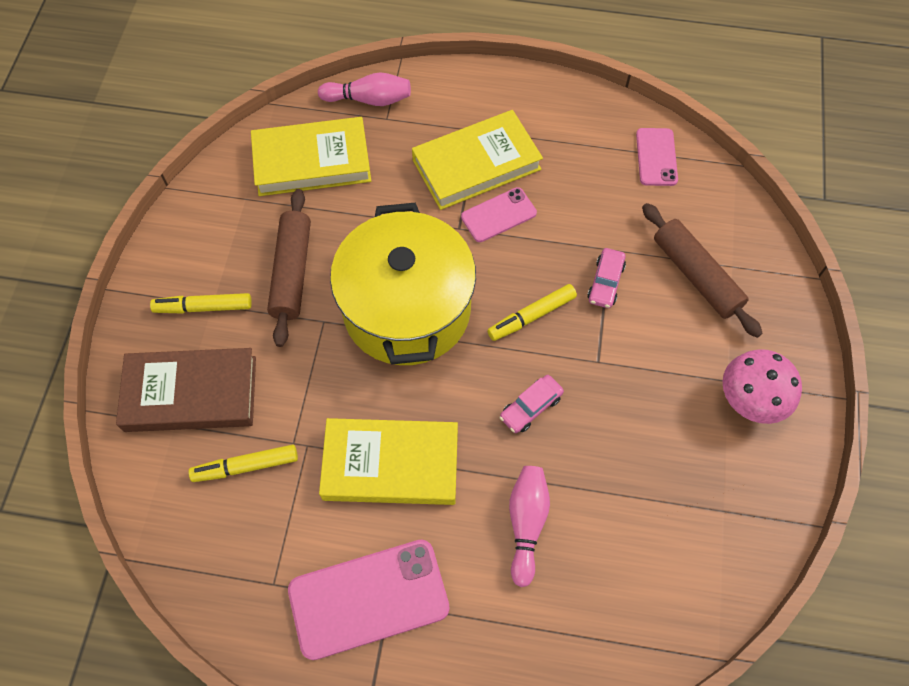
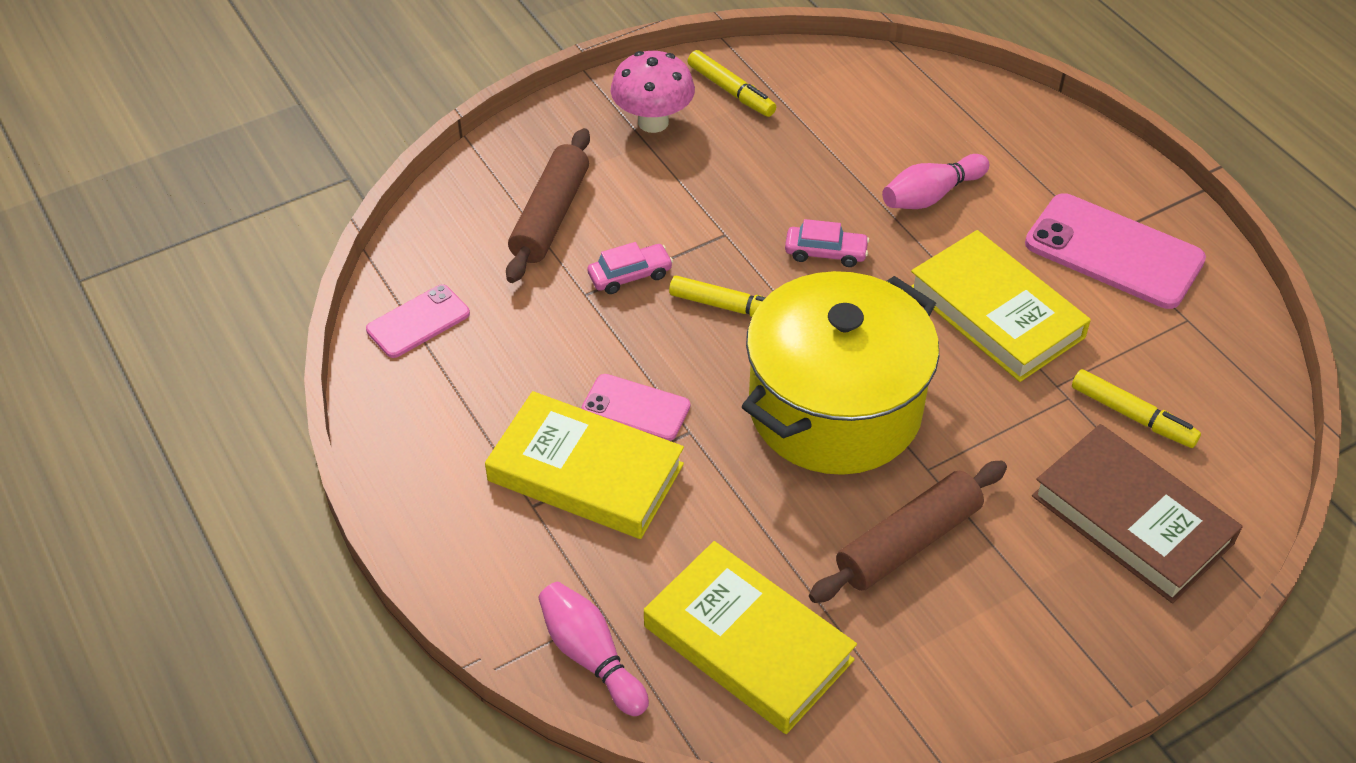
camera: 130 degrees left, 15 degrees down
(203, 307) = (1041, 591): yellow marker -> yellow marker (731, 91)

